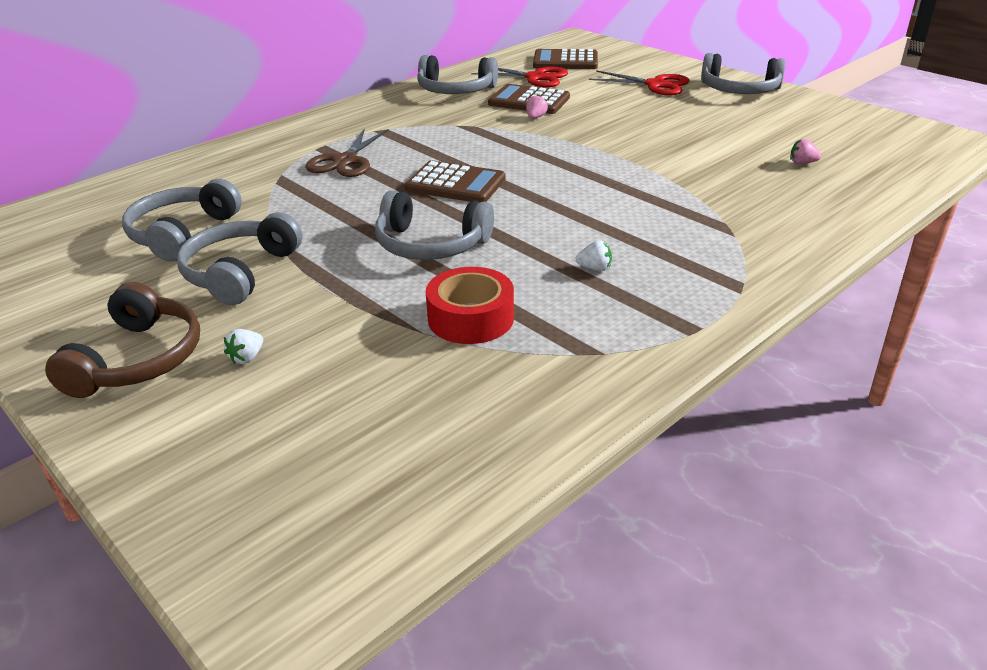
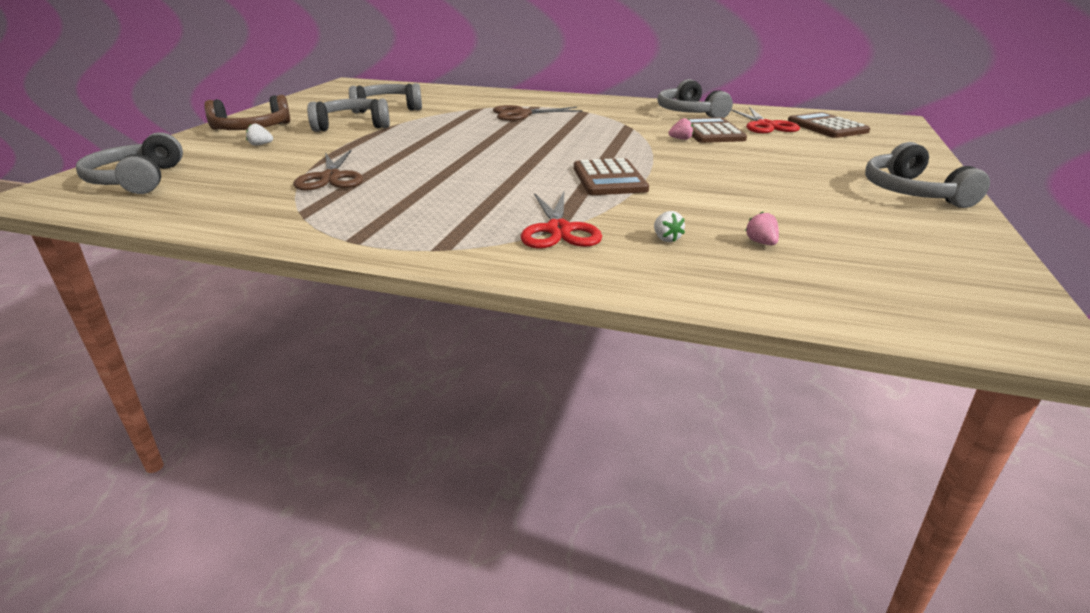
camera: 60 degrees right, 5 degrees down
(430, 244) = (423, 152): grey headphones -> grey headphones (137, 180)
(455, 184) = (523, 141): brown calculator -> brown calculator (609, 179)
(470, 318) = (331, 178): red tape -> brown scissors
(594, 268) = (429, 197): white strawberry -> white strawberry (666, 239)
(656, 85) = (844, 161): red scissors -> red scissors (558, 230)

